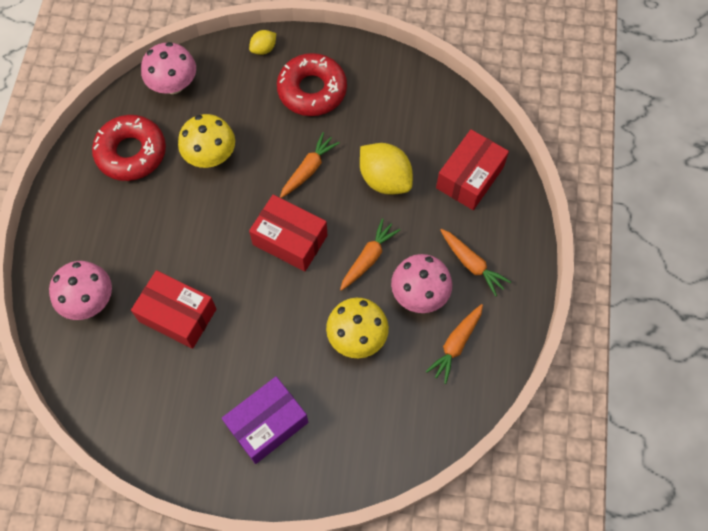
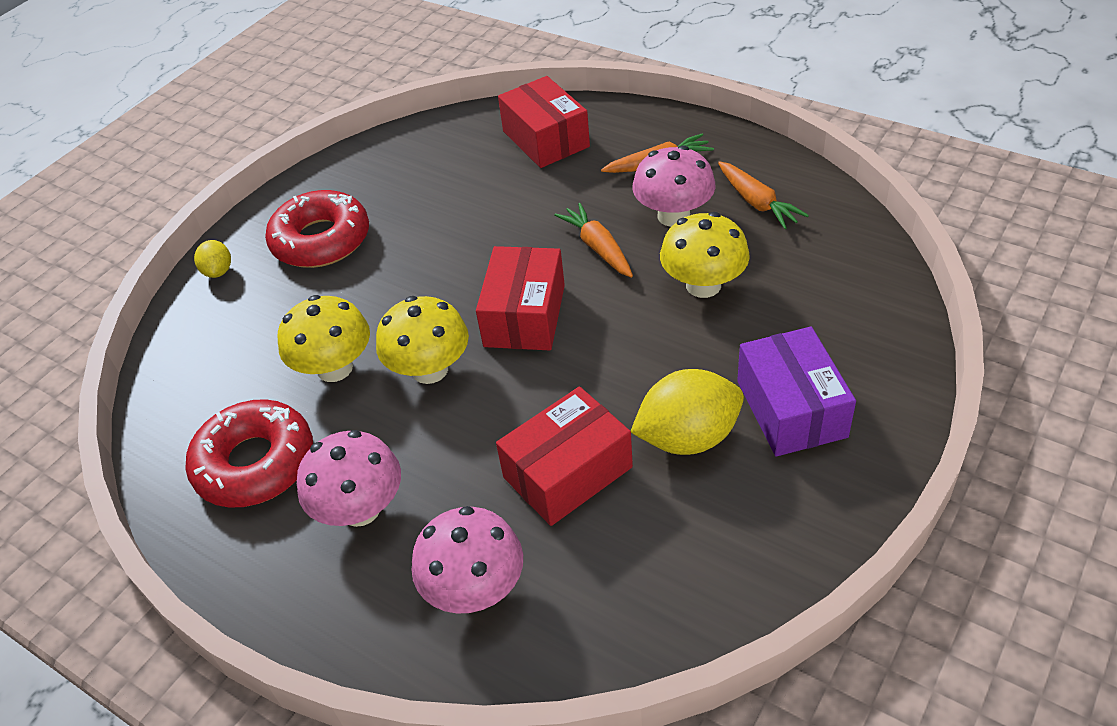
camera: 60 degrees left, 20 degrees down
(173, 85) = (185, 382): pink mushroom -> pink mushroom (360, 509)
(227, 207) = (430, 370): none -> yellow mushroom
(290, 240) = (524, 315): red box -> red box turned 45 degrees counterclockwise
(308, 169) = (433, 272): orange carrot -> none
(385, 179) = (499, 207): yellow lemon -> yellow lemon (688, 437)

